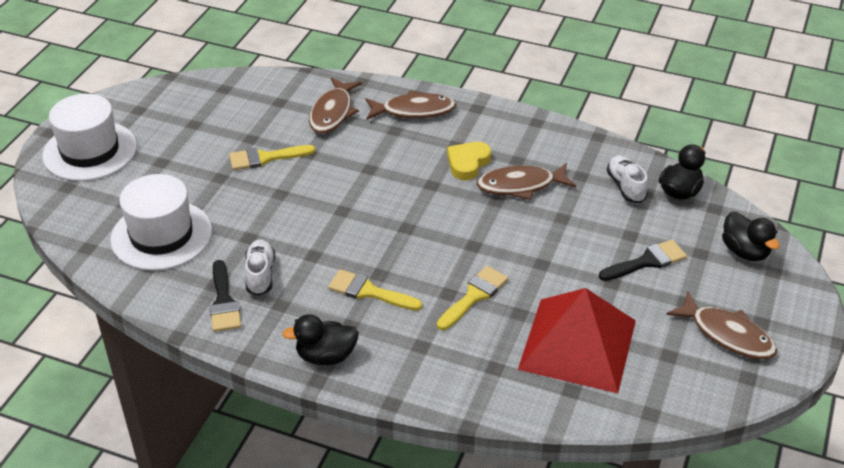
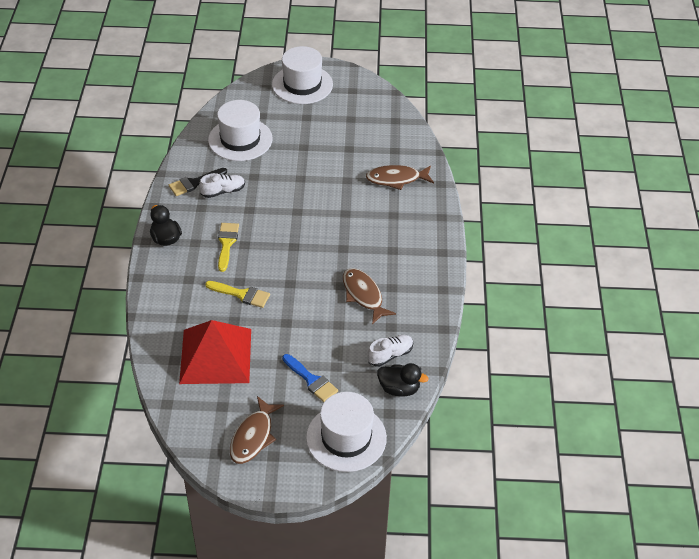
camera: 70 degrees right, 5 degrees up
(265, 158) = (332, 161): yellow brush -> none
(414, 111) = (420, 219): brown fish -> none
(467, 163) = (375, 261): yellow heart -> none
(647, 261) = (311, 380): black brush -> blue brush
(745, 251) = (346, 438): black duck -> white hat

